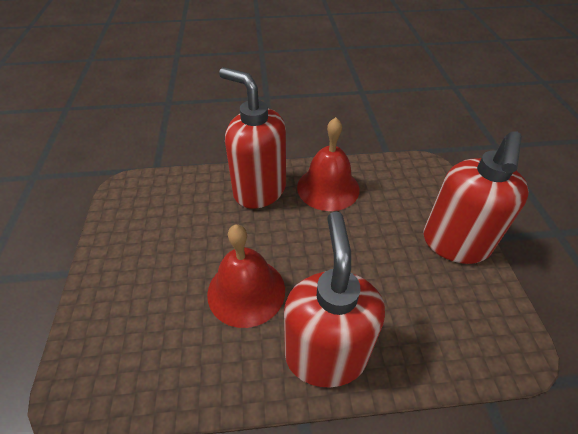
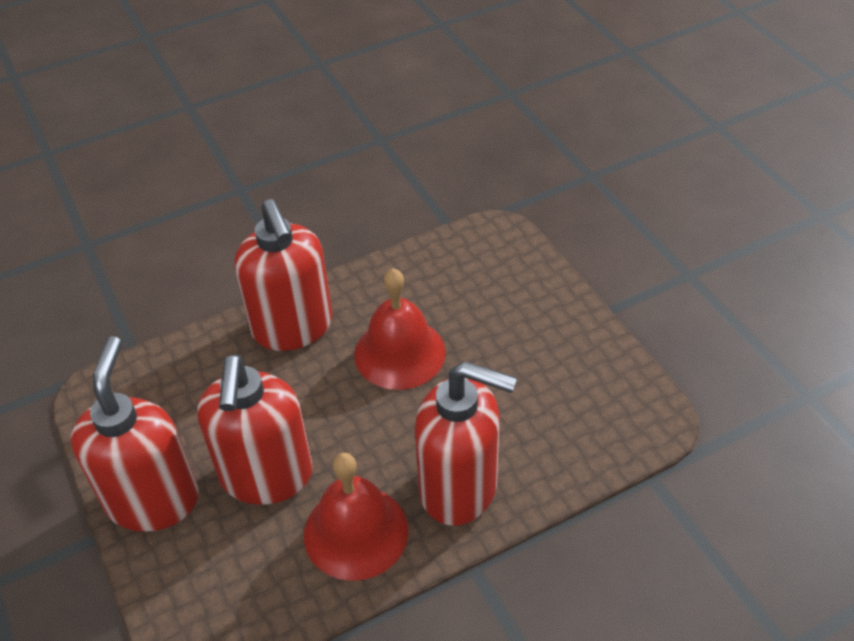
camera: 160 degrees right, 0 degrees up
(375, 233) = (266, 476): none -> red soap dispenser

